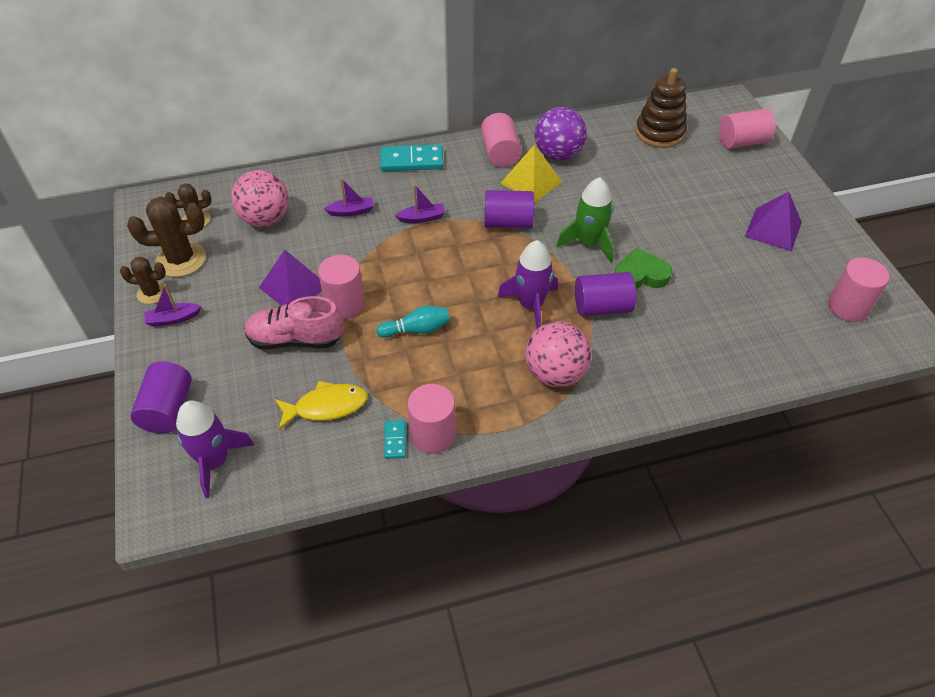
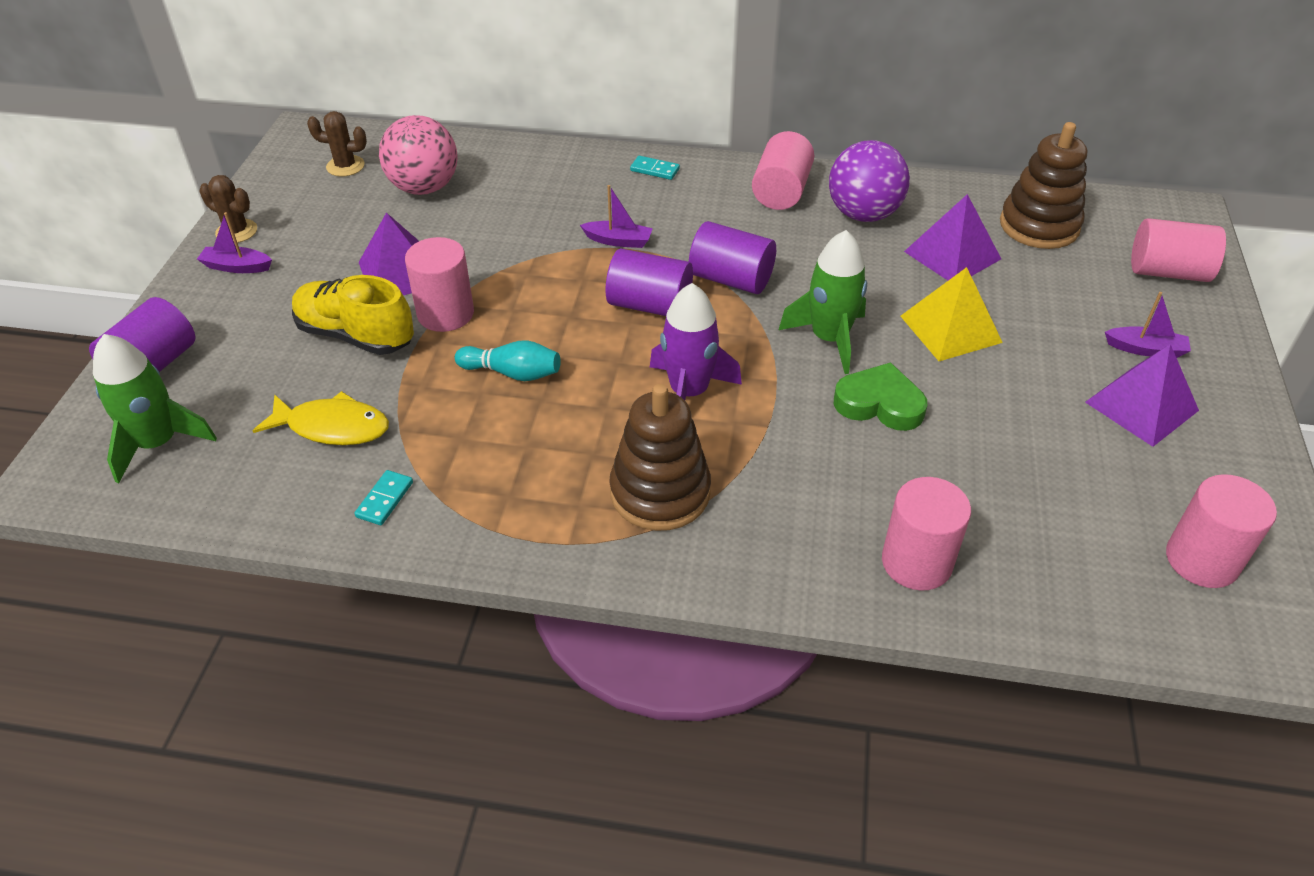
camera: 25 degrees right, 5 degrees down
(181, 259) = (295, 204): brown cactus -> none
(215, 461) = (158, 443): purple rocket -> green rocket
(296, 339) = (356, 335): pink shoe -> yellow shoe
(351, 211) = (534, 208): purple boat -> purple boat (1145, 349)
(412, 161) = (654, 170): turquoise domino -> turquoise domino, size x0.50
(433, 435) = (437, 511): pink cylinder -> pink cylinder (916, 562)
(531, 182) = (800, 238): yellow pyramid -> yellow pyramid (950, 329)
(555, 373) = (660, 492): pink ball -> brown stacking toy
(602, 307) = (790, 428): purple cylinder -> purple cylinder (649, 305)
(624, 166) = (952, 255): none -> purple pyramid

